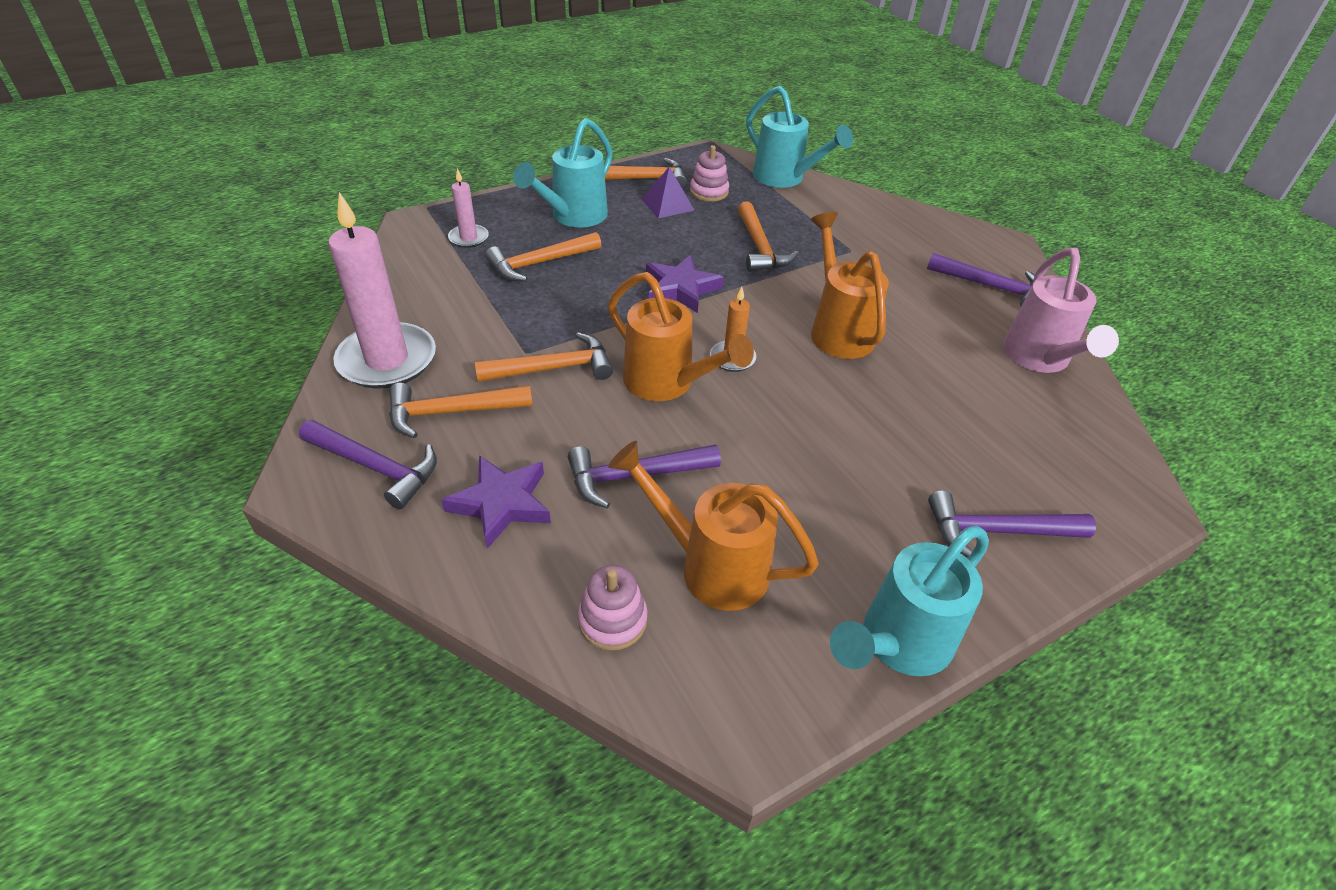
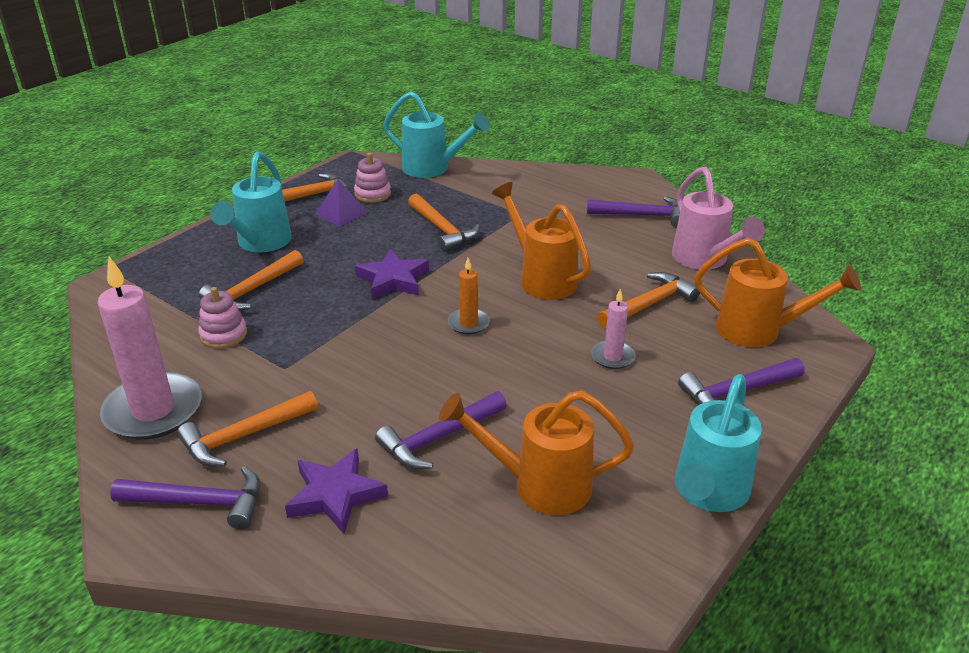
camera: 20 degrees left, 10 degrees down
(468, 238) = (169, 285): pink candle -> pink candle (612, 357)
(554, 368) = (317, 373): orange hammer -> orange hammer (649, 304)
(612, 620) = (483, 551): pink stacking toy -> pink stacking toy (223, 335)
(667, 384) = (425, 358): orange watering can -> orange watering can (759, 331)

